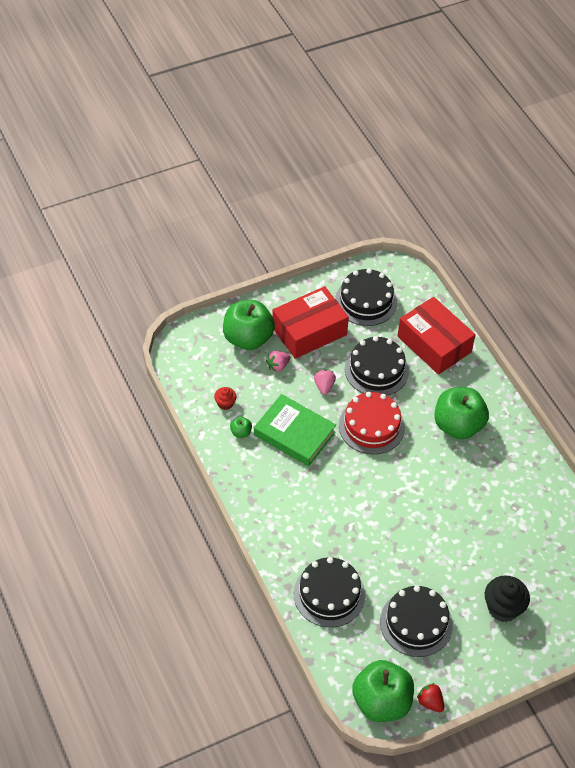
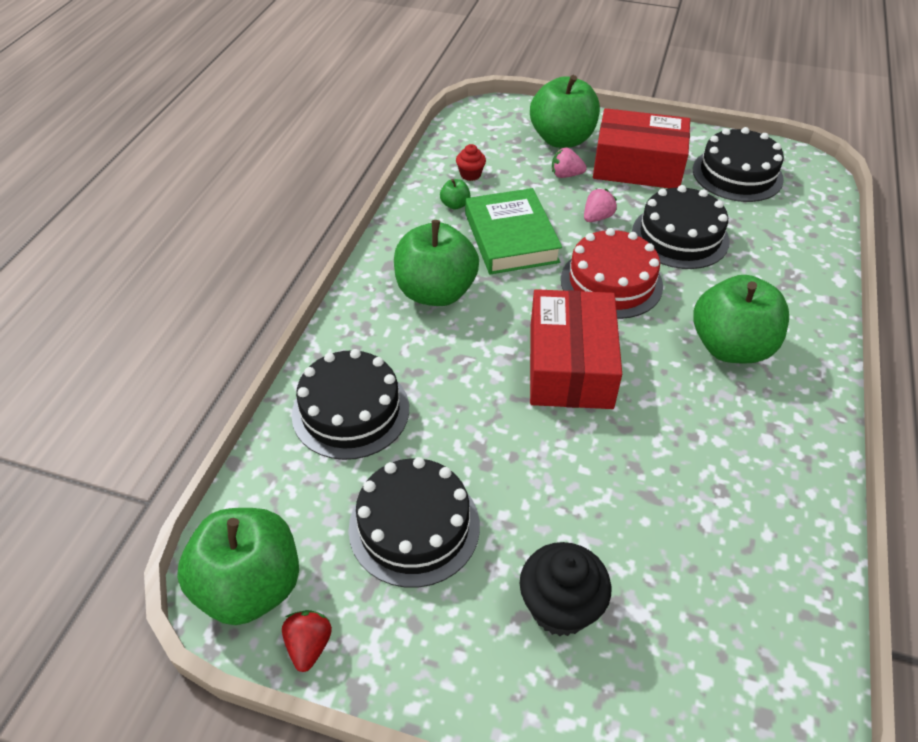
camera: 45 degrees right, 5 degrees down
(294, 498) = (436, 292): none -> green apple
(434, 344) = (786, 252): red box -> red box (570, 365)

